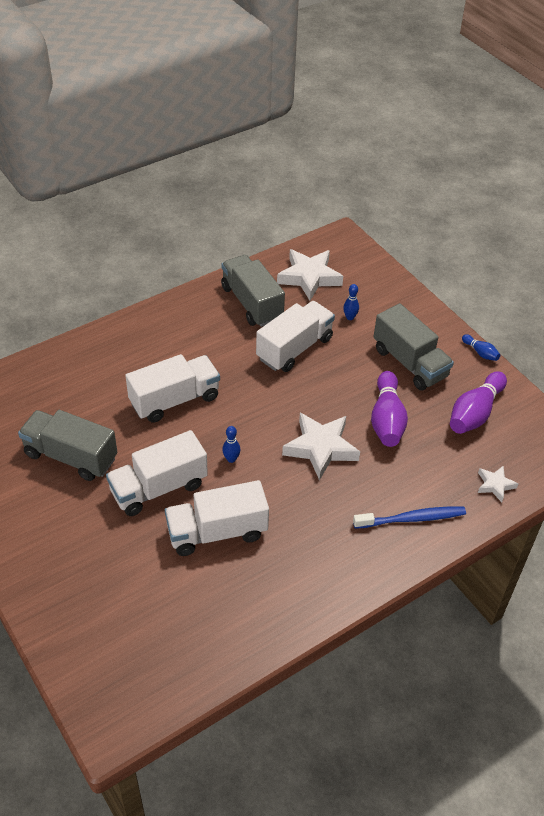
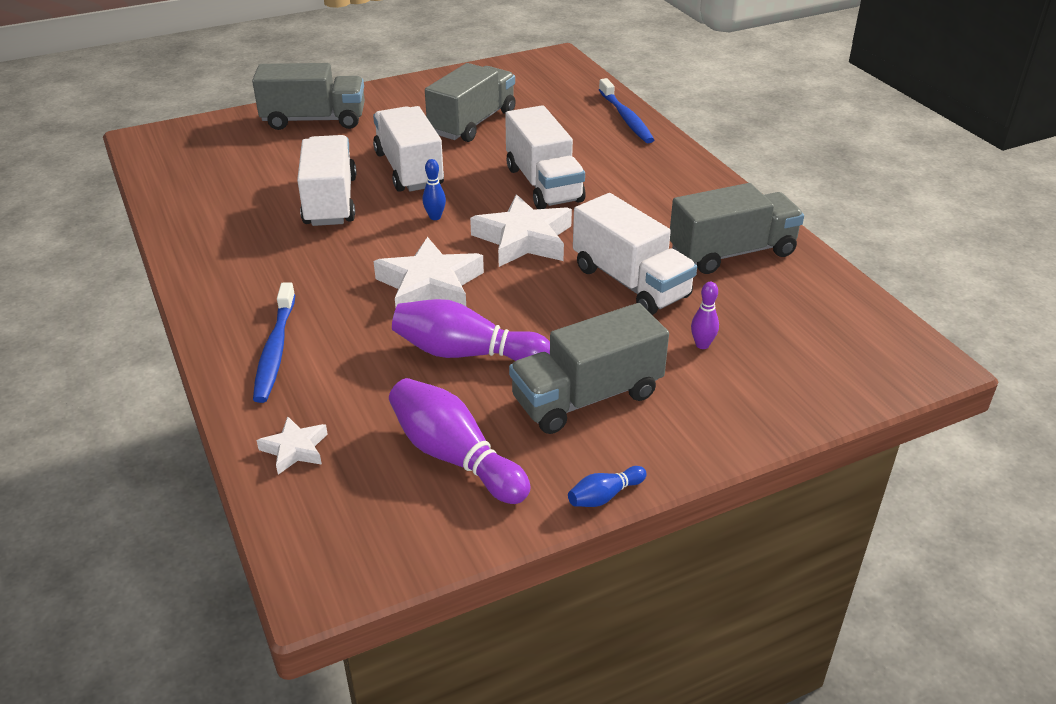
camera: 100 degrees right, 10 degrees down
(60, 357) = (626, 118): none -> blue toothbrush
(66, 581) = (314, 120): none -> grey truck
(309, 277) = (801, 313): white star -> white star (524, 239)
(350, 317) = (702, 345): blue bowling pin -> purple bowling pin

